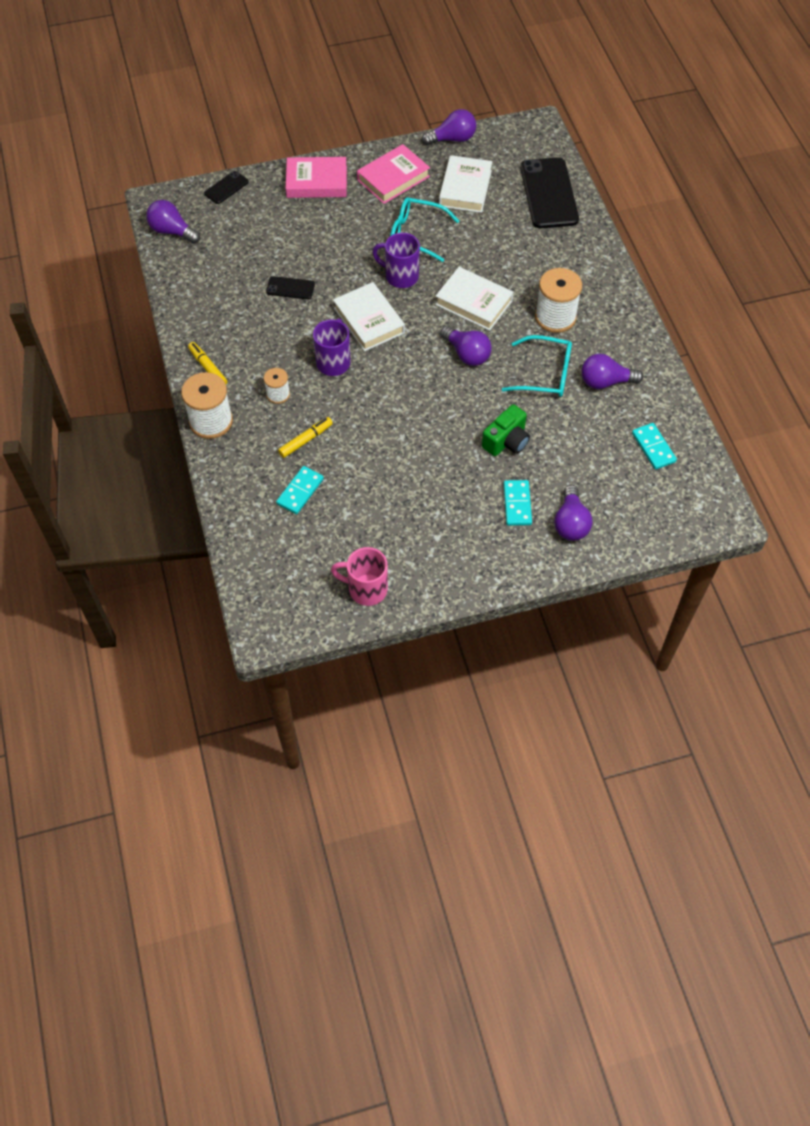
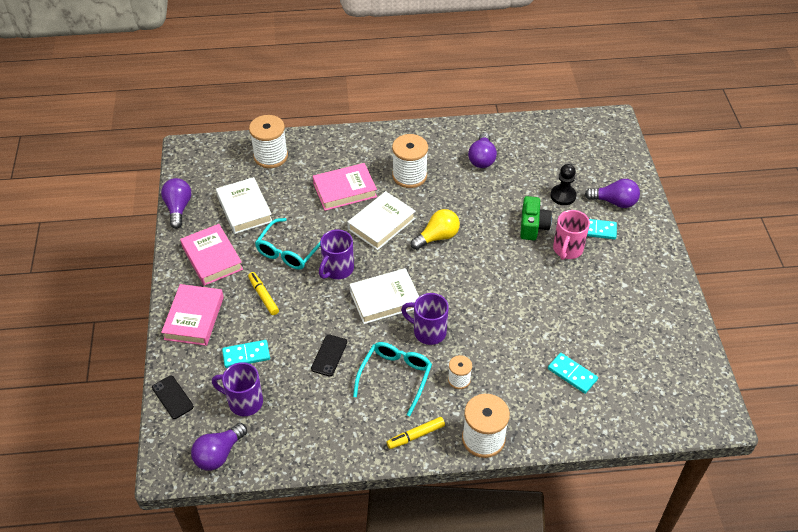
camera: 80 degrees left, 10 degrees down
(228, 237) = (244, 402): none -> purple mug
(305, 440) = (515, 363): yellow marker -> yellow marker (263, 296)
(366, 589) = (675, 339): pink mug -> pink mug (567, 250)
(465, 188) = (244, 209): white book -> white book turned 45 degrees clockwise
(467, 354) = (437, 237): purple light bulb -> yellow light bulb
(506, 441) = (533, 226): green camera -> green camera turned 45 degrees clockwise
(516, 264) = (345, 190): none -> pink book
(545, 374) = (468, 192): turquoise glasses -> turquoise glasses (395, 377)
(549, 193) = (271, 156): black phone -> white spool
(566, 468) = (563, 196): none -> black pawn
(653, 447) = (548, 144): turquoise domino -> turquoise domino (246, 355)

